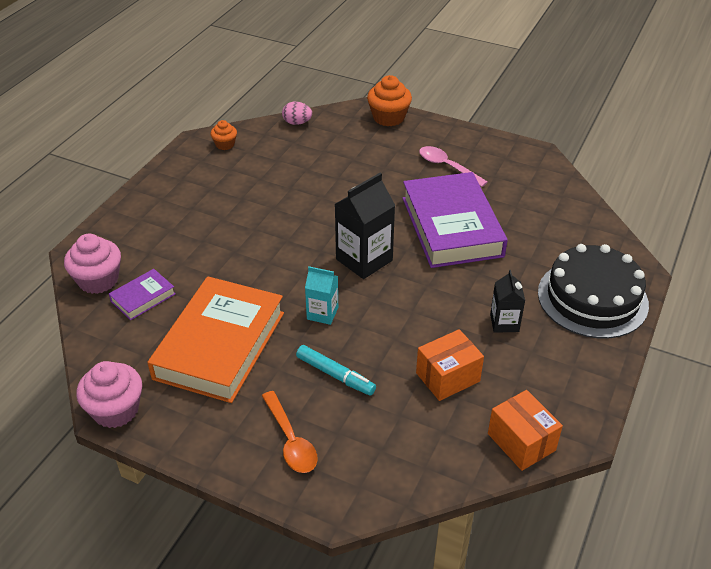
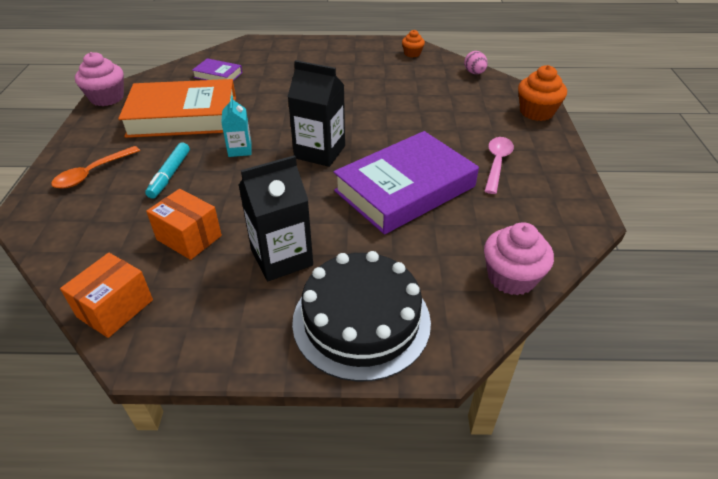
camera: 65 degrees right, 0 degrees up
(98, 280) = (226, 56): pink cupcake -> pink cupcake (511, 277)
(504, 323) = (282, 258): black carton -> black carton, size x1.72

